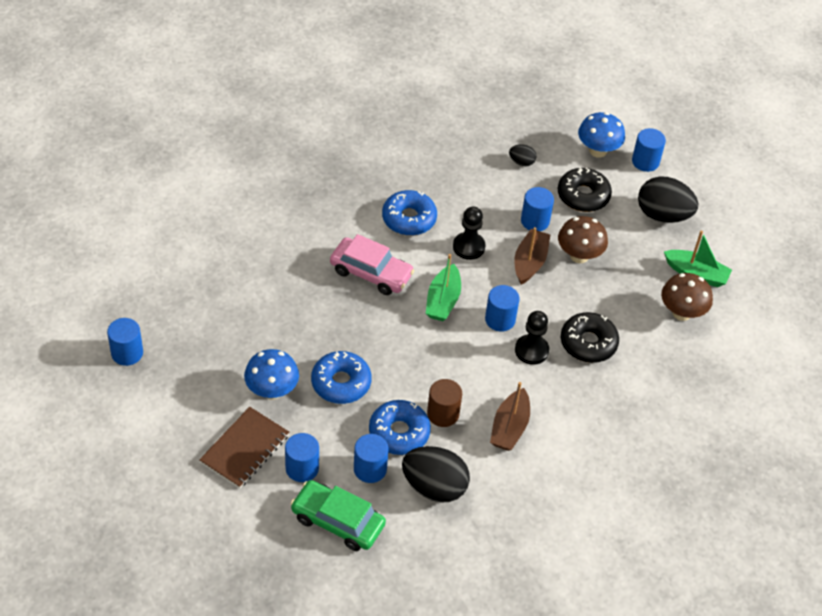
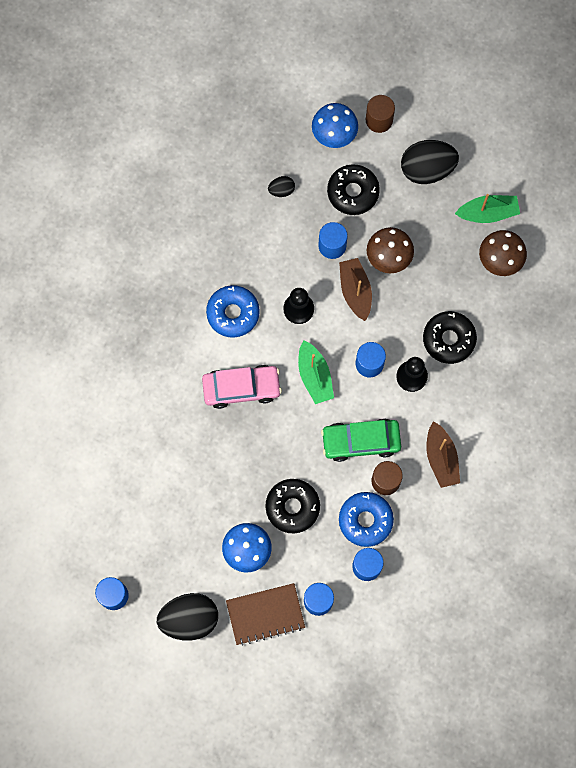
camera: 30 degrees left, 25 degrees up
(245, 449) = (265, 614): brown notebook -> brown notebook turned 75 degrees clockwise
(338, 521) = (375, 625): green car -> green car (361, 441)
(341, 383) = (292, 507): blue donut -> black donut
(434, 487) = (422, 548): black egg -> black egg (189, 619)
(645, 162) = (379, 120): blue cylinder -> brown cylinder

